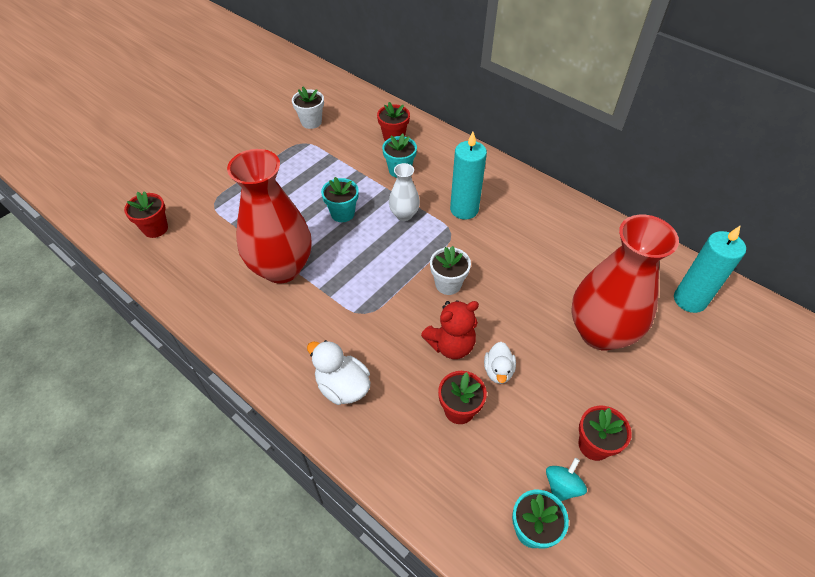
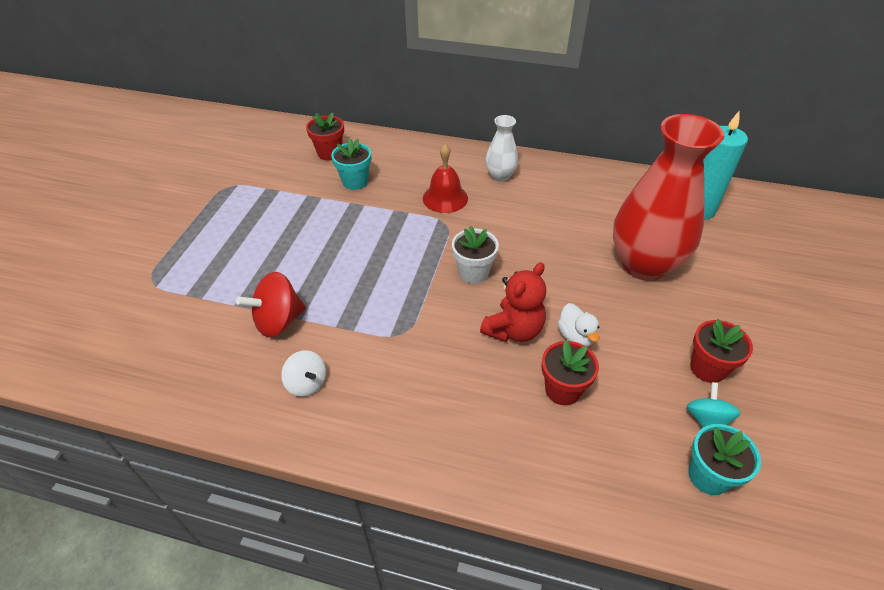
camera: 25 degrees left, 5 degrees down
(155, 228) = (86, 333): red flower pot -> none
(276, 324) = (307, 383): none -> white spinning top
(282, 268) = (278, 321): red vase -> red spinning top
(311, 122) = (226, 163): white flower pot -> none
(342, 213) = (317, 242): turquoise flower pot -> none
(342, 386) = (425, 419): white duck -> none
(404, 214) = (386, 222): white vase -> white vase (500, 176)
(464, 209) = (445, 198): turquoise candle -> red bell

